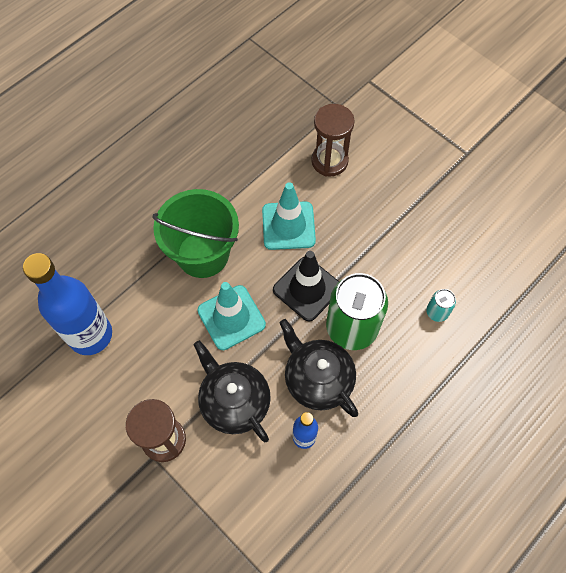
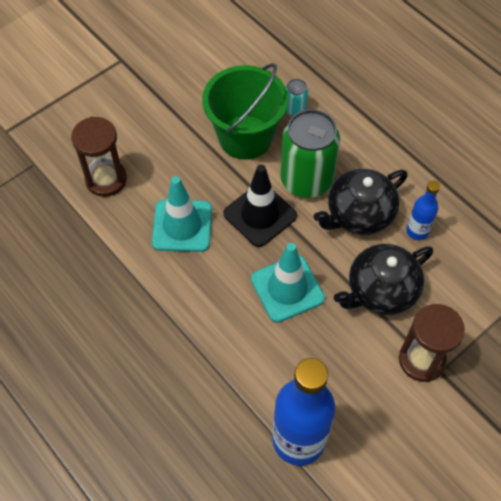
camera: 85 degrees left, 5 degrees down
(203, 254) = (206, 314): green bucket -> green bucket (245, 137)

